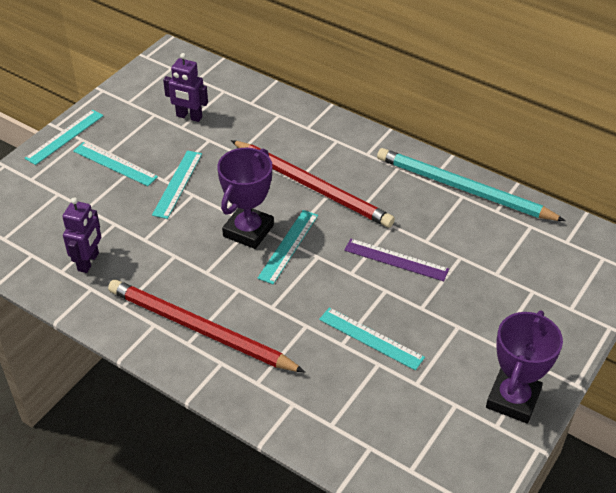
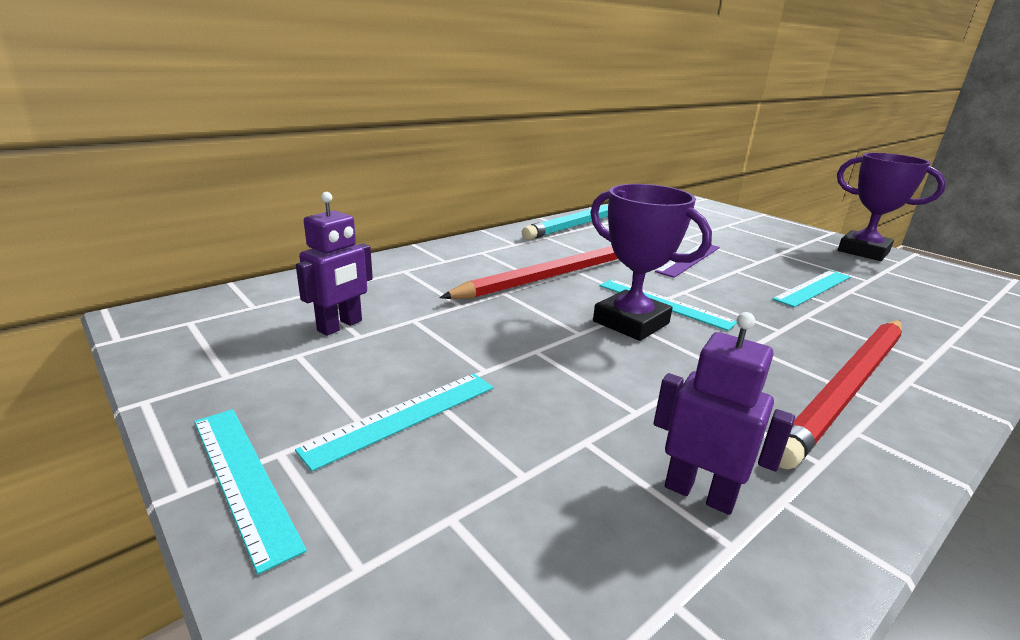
camera: 75 degrees left, 20 degrees down
(177, 184) = (502, 359): turquoise ruler -> none

